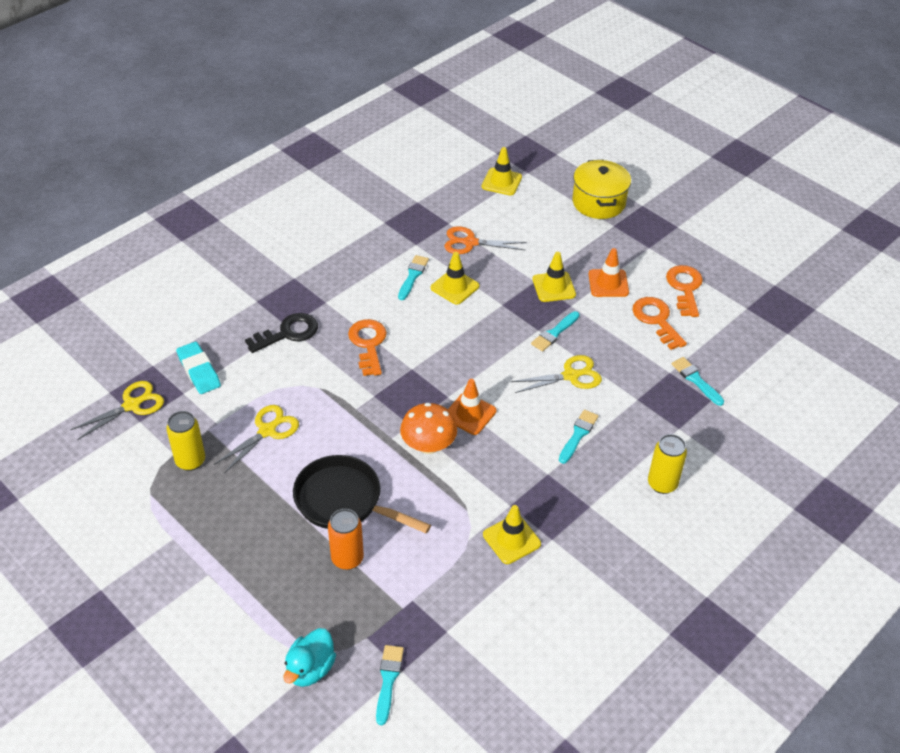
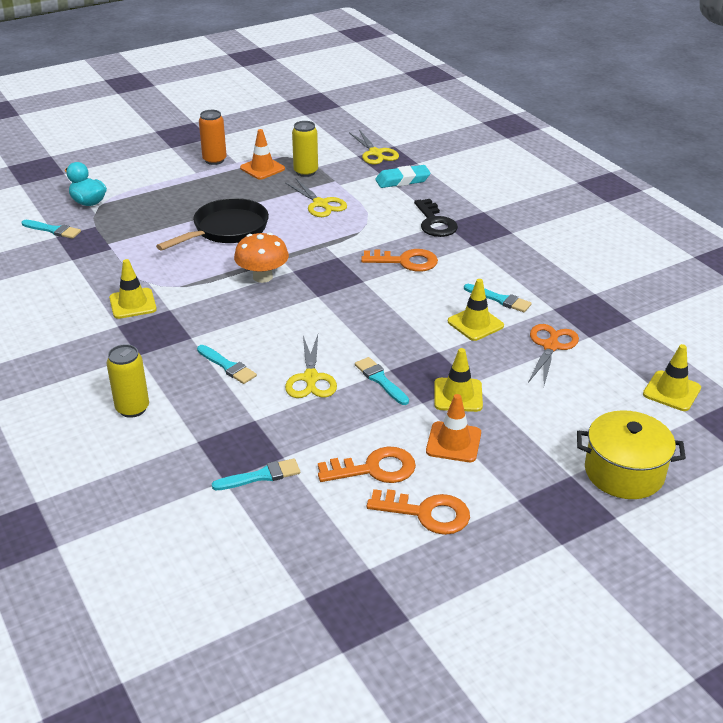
camera: 105 degrees right, 10 degrees down
(347, 559) = (170, 225): orange can -> orange can (214, 160)
(469, 414) = (289, 305): orange traffic cone -> orange traffic cone (262, 168)

